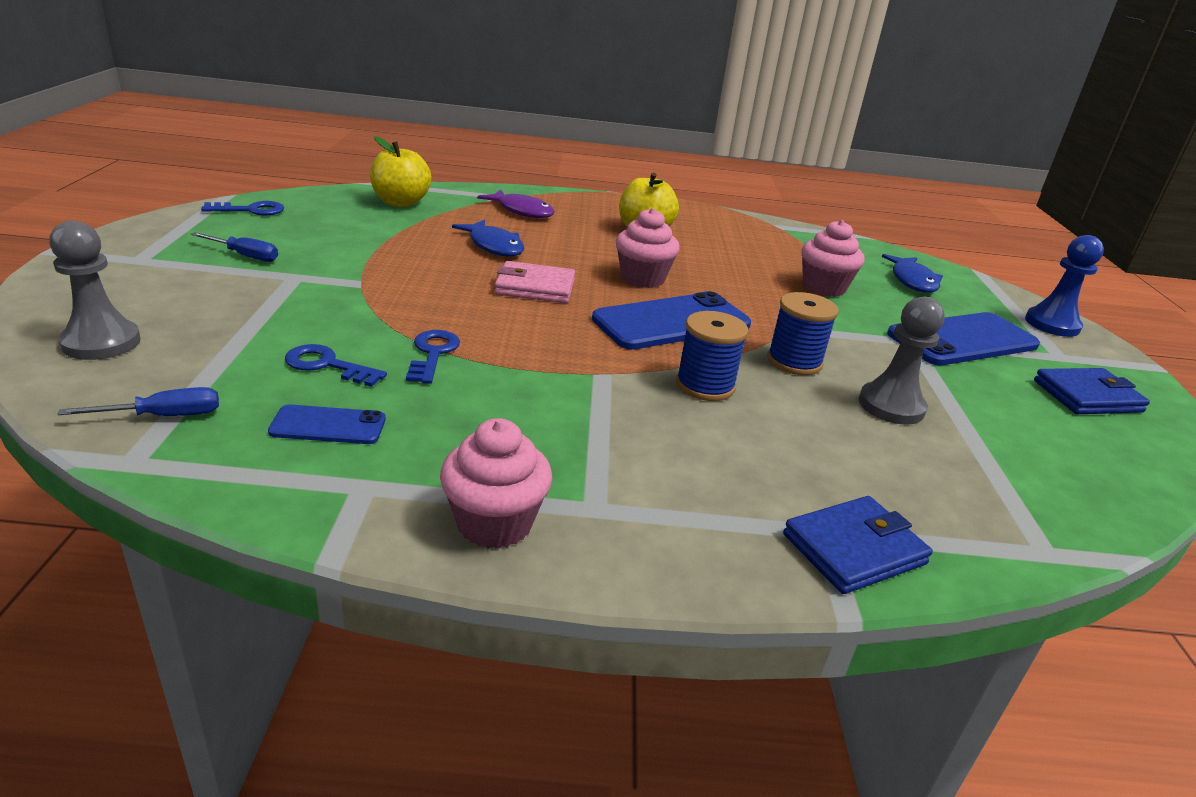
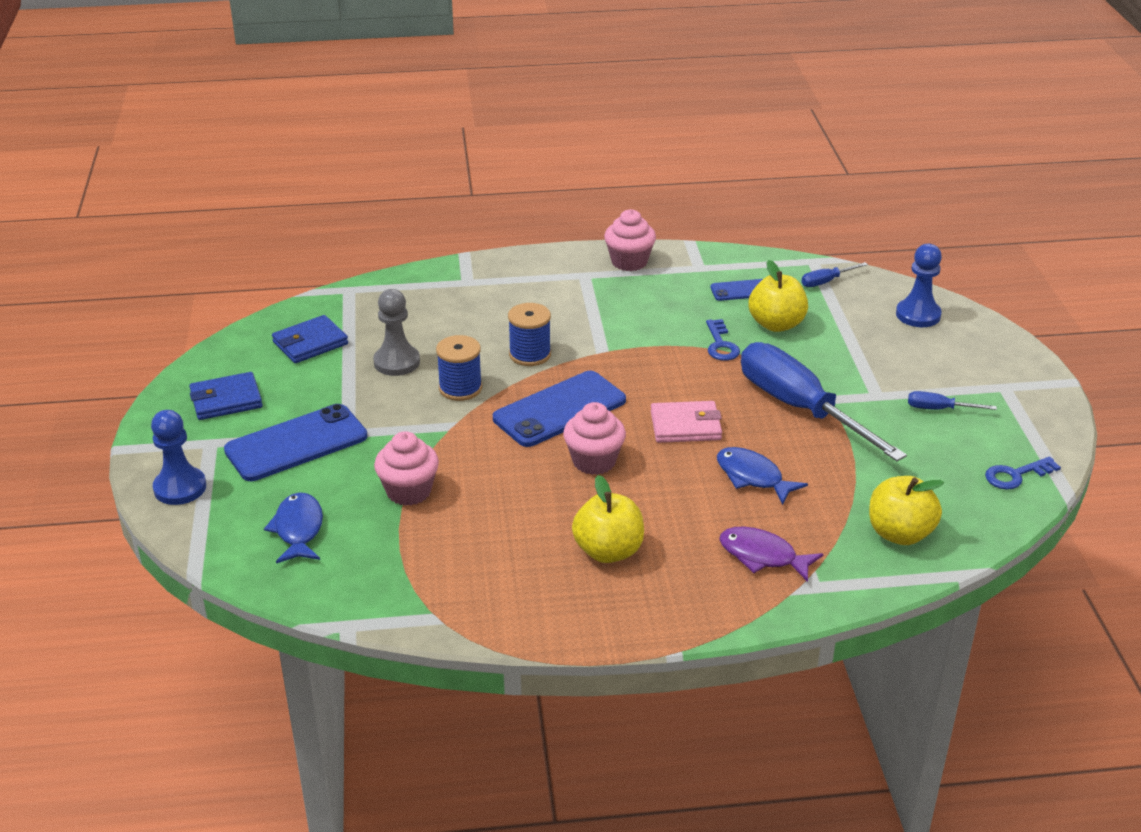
camera: 175 degrees right, 5 degrees up
(101, 342) = (918, 315): grey pawn -> blue pawn
(328, 365) = (776, 324): blue key -> yellow apple
(397, 280) = (800, 408): none -> blue screwdriver
(854, 549) = (453, 276): blue wallet -> blue wallet (310, 343)

